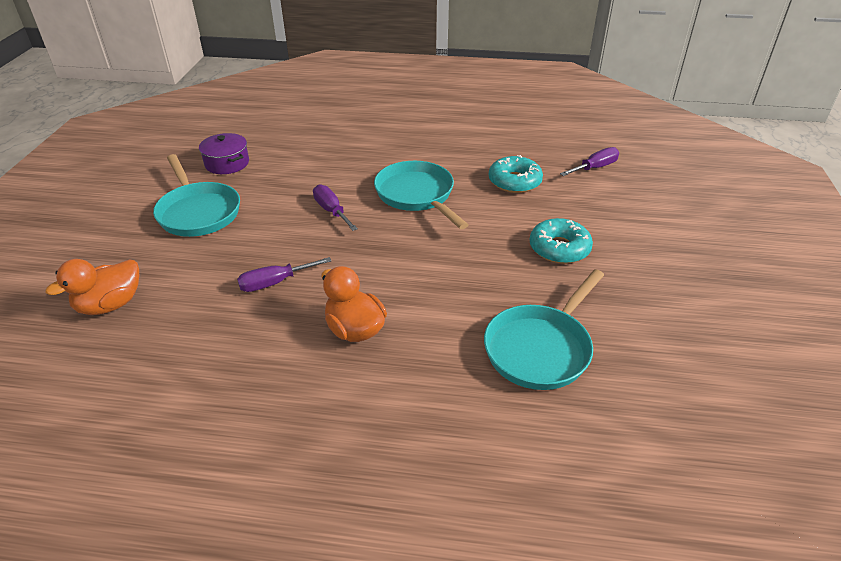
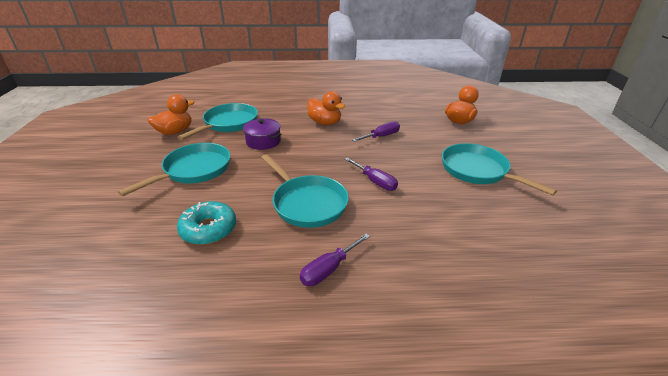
camera: 170 degrees right, 5 degrees down
(227, 163) = (513, 220): purple pot -> purple pot (263, 141)
(559, 248) = (194, 170): turquoise donut -> turquoise pan
(595, 168) = (104, 260): purple screwdriver -> purple screwdriver (329, 269)
(633, 334) = (175, 132): none -> orange duck

